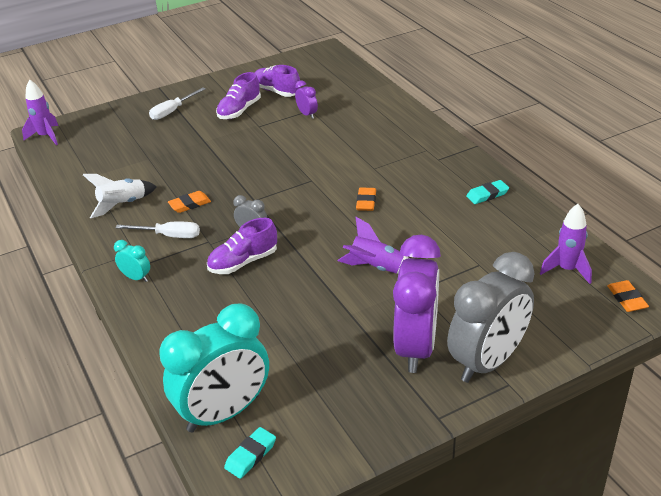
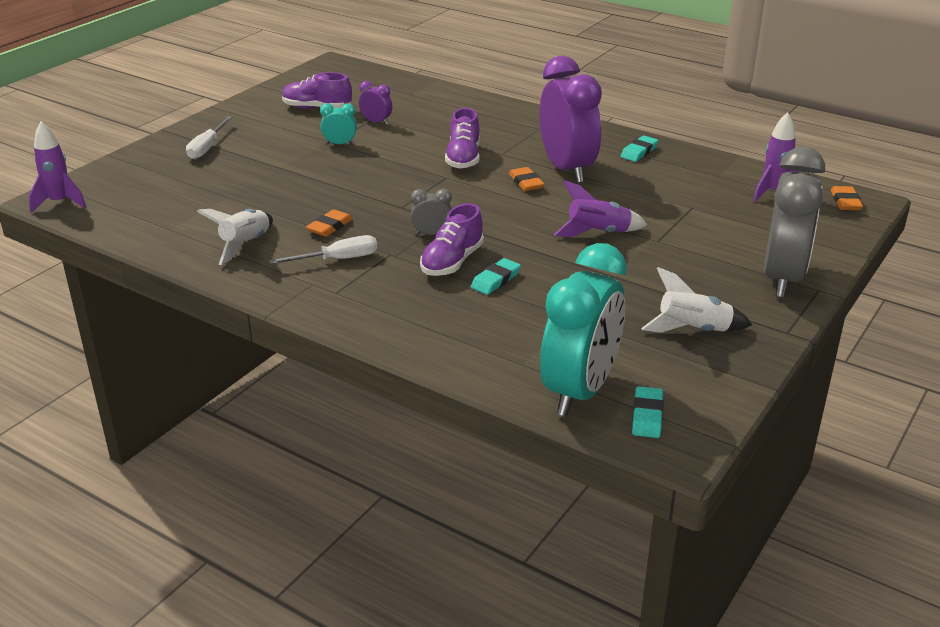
camera: 30 degrees left, 5 degrees down
(136, 278) = (342, 305): turquoise clock -> turquoise clock (340, 144)
(239, 110) = (291, 132): purple shoe -> purple shoe (463, 158)
(258, 289) = (495, 280): none -> turquoise eraser
(362, 388) = (693, 330): none -> white rocket
(416, 347) = (706, 285): purple clock -> purple clock (567, 169)
(627, 299) = (845, 202): orange eraser -> orange eraser turned 45 degrees clockwise

